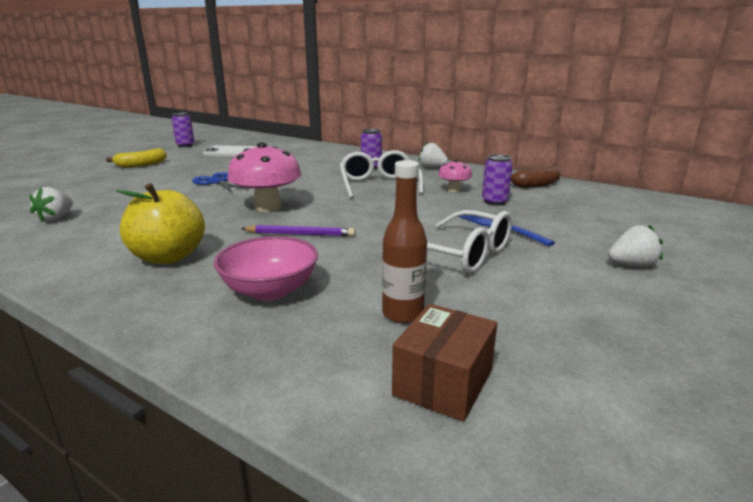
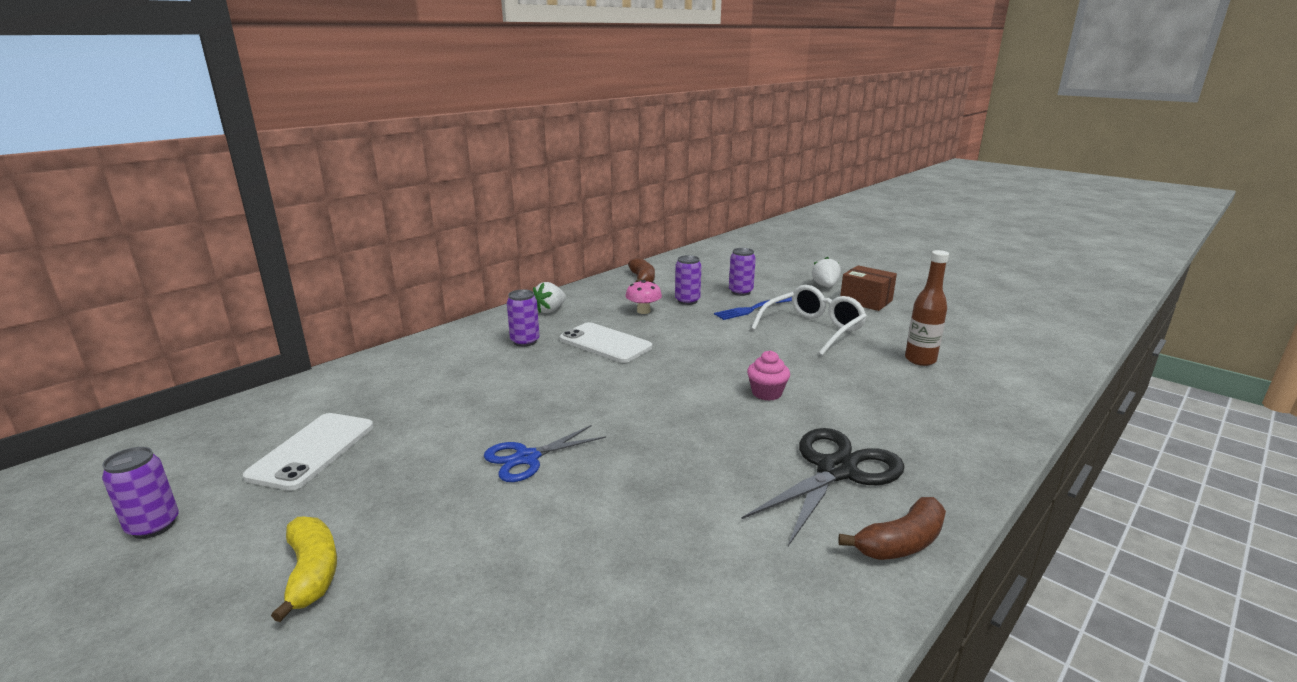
camera: 80 degrees left, 0 degrees up
(56, 218) = (677, 618): white strawberry -> none
(65, 275) = (901, 543): none -> brown banana
(168, 257) = (836, 470): yellow apple -> black scissors
(267, 207) = (670, 412): pink mushroom -> none
(270, 290) = (900, 408): pink bowl -> none
(300, 234) = (766, 393): purple pencil -> pink cupcake
(378, 184) = (605, 343): white glasses -> white phone
(443, 382) = (995, 357): brown box -> brown box (866, 301)
(547, 221) = (740, 292): none -> purple can

